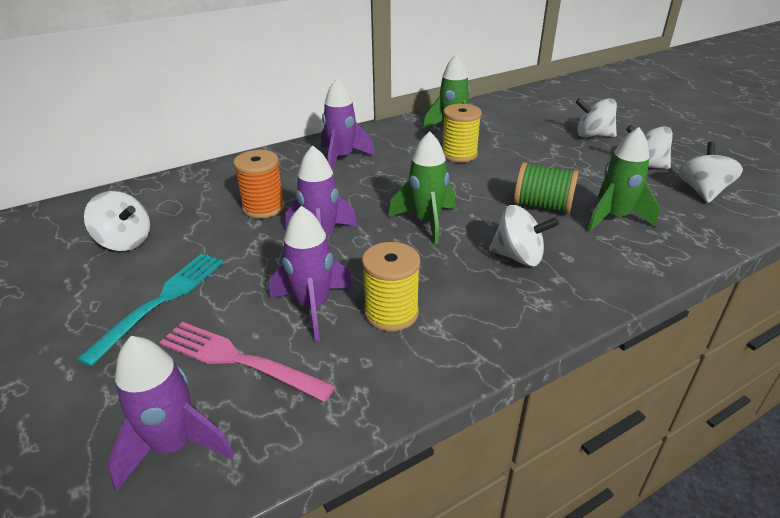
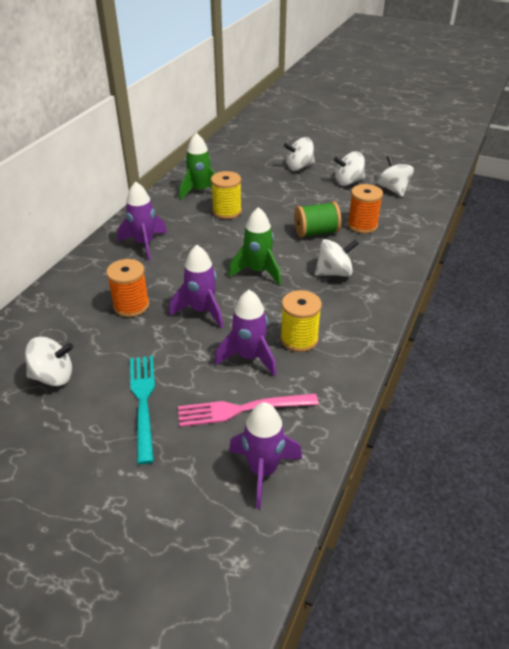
camera: 35 degrees left, 5 degrees up
(614, 218) = (362, 225): green rocket -> orange spool

